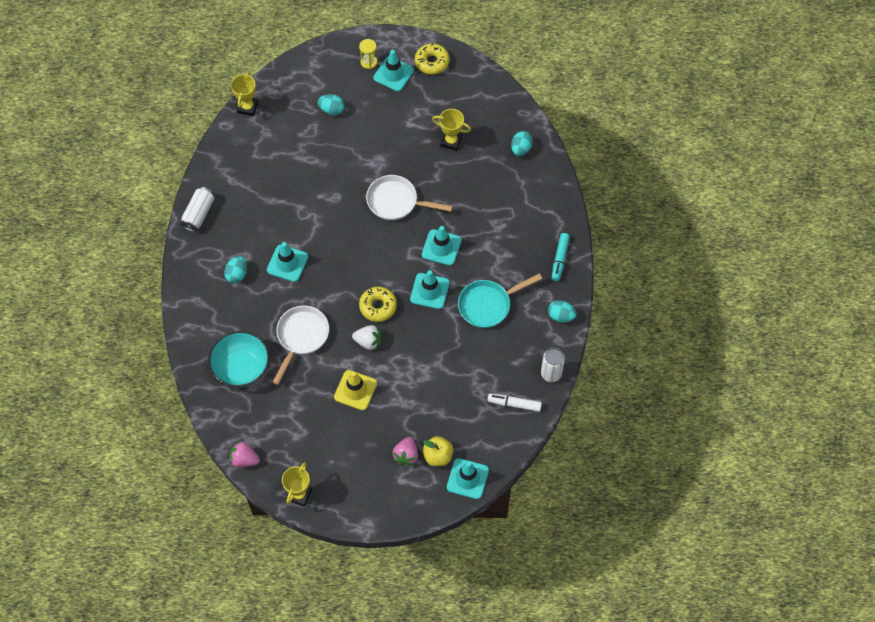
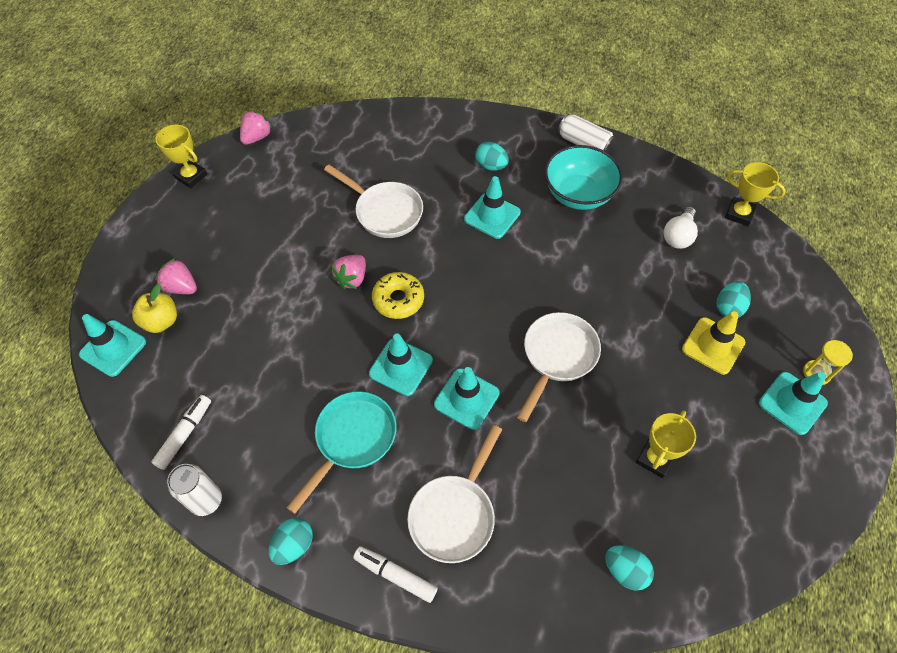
camera: 105 degrees right, 5 degrees down
(241, 368) = (367, 151): turquoise bowl -> turquoise bowl (578, 194)
(277, 143) = (678, 236): none -> white light bulb
(355, 390) = (291, 252): yellow traffic cone -> yellow traffic cone (713, 346)
(368, 341) = (352, 278): white strawberry -> pink strawberry
(432, 62) = (816, 467): yellow donut -> none
(488, 305) = (352, 440): turquoise pan -> turquoise pan turned 45 degrees clockwise
(516, 237) = (455, 514): none -> white pan
(560, 259) = (395, 575): turquoise marker -> white marker

